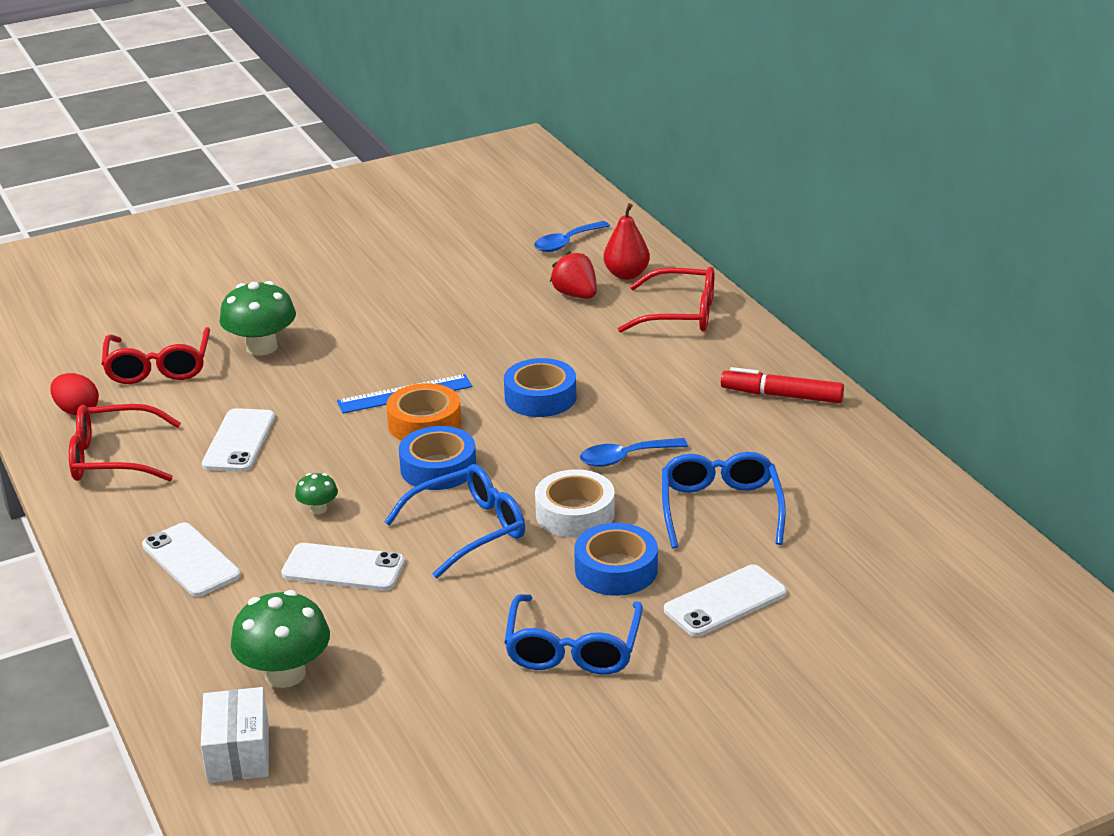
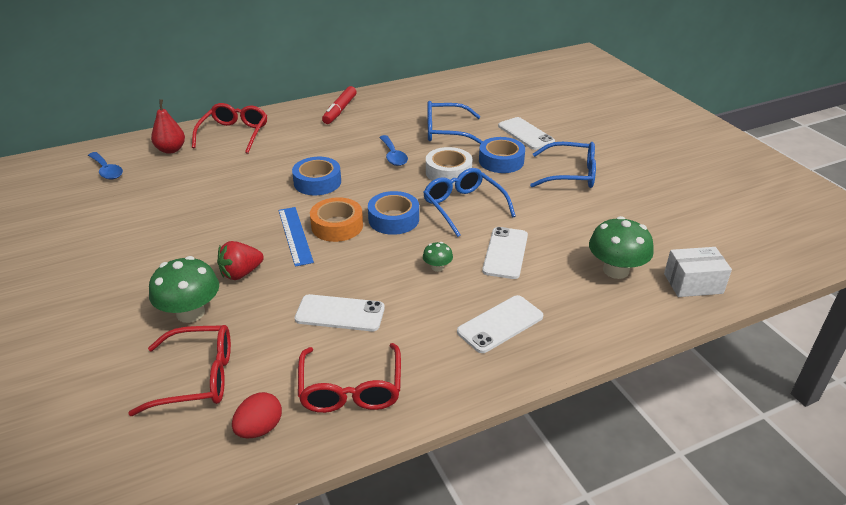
camera: 90 degrees left, 5 degrees up
(576, 295) = (188, 168): red strawberry -> red strawberry (241, 273)

